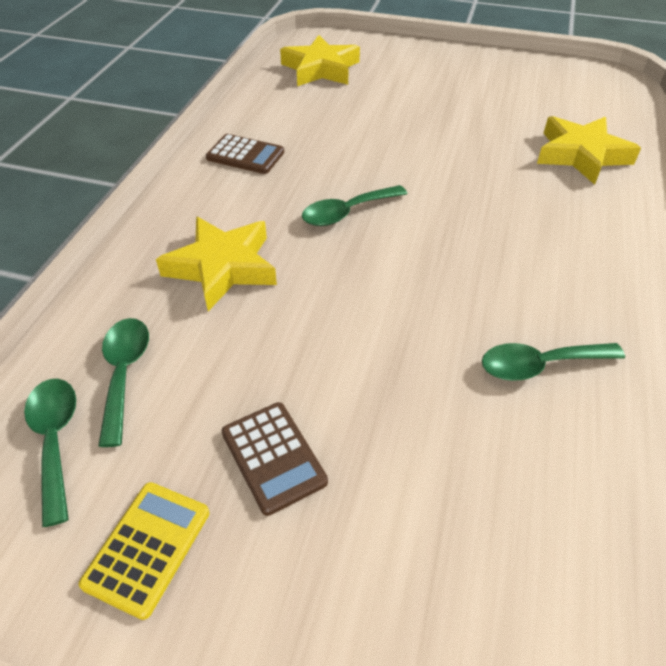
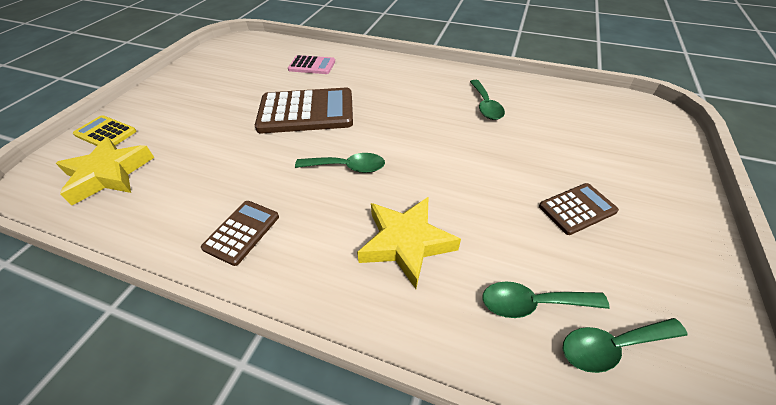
camera: 85 degrees left, 0 degrees up
(147, 548) = (664, 269): yellow calculator -> yellow calculator (106, 133)
(347, 212) = (347, 167): green spoon -> green spoon turned 60 degrees counterclockwise
(456, 166) = (306, 112): none -> brown calculator
(581, 155) = (312, 65): yellow star -> pink calculator

